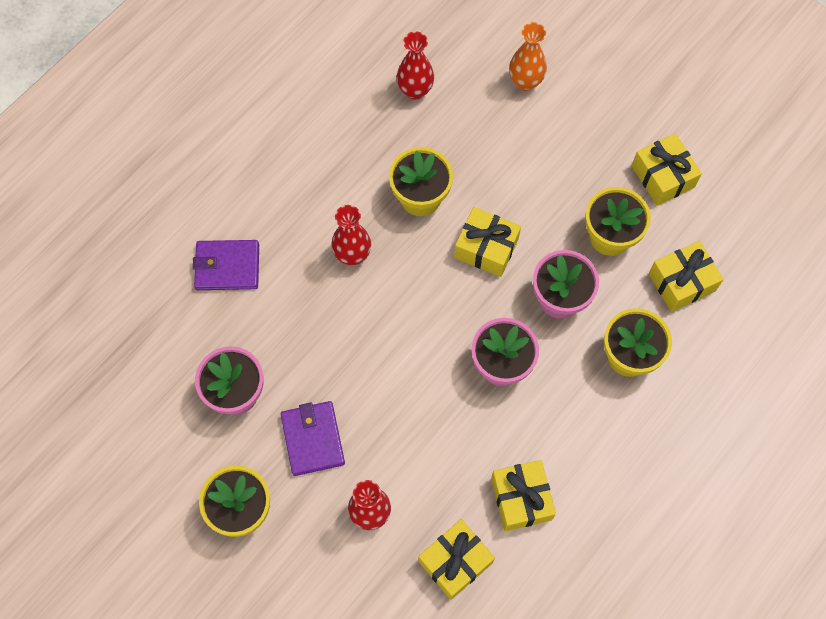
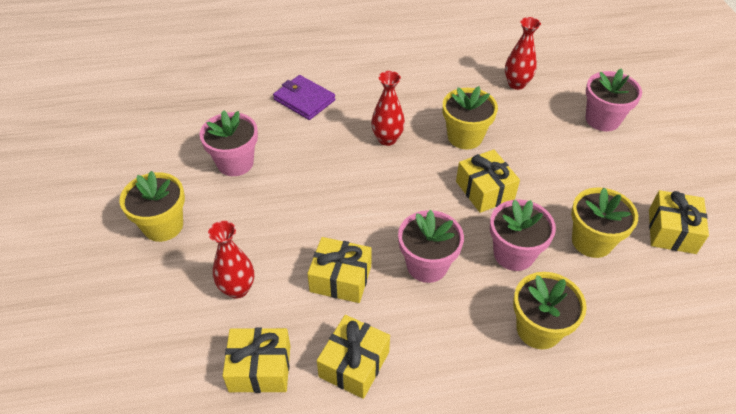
camera: 40 degrees right, 20 degrees down
(313, 439) = (251, 218): purple wallet -> none
(525, 82) = (602, 119): orange vase -> pink flower pot
(681, 282) = (631, 309): yellow gift -> yellow gift (340, 279)

